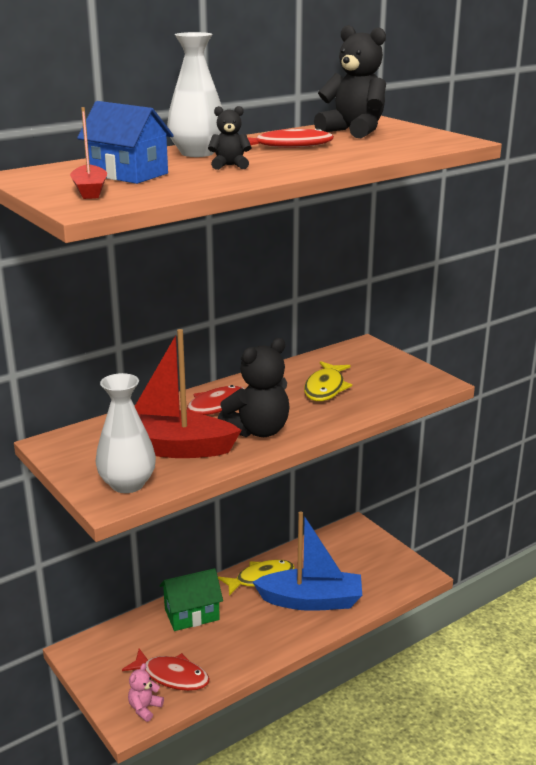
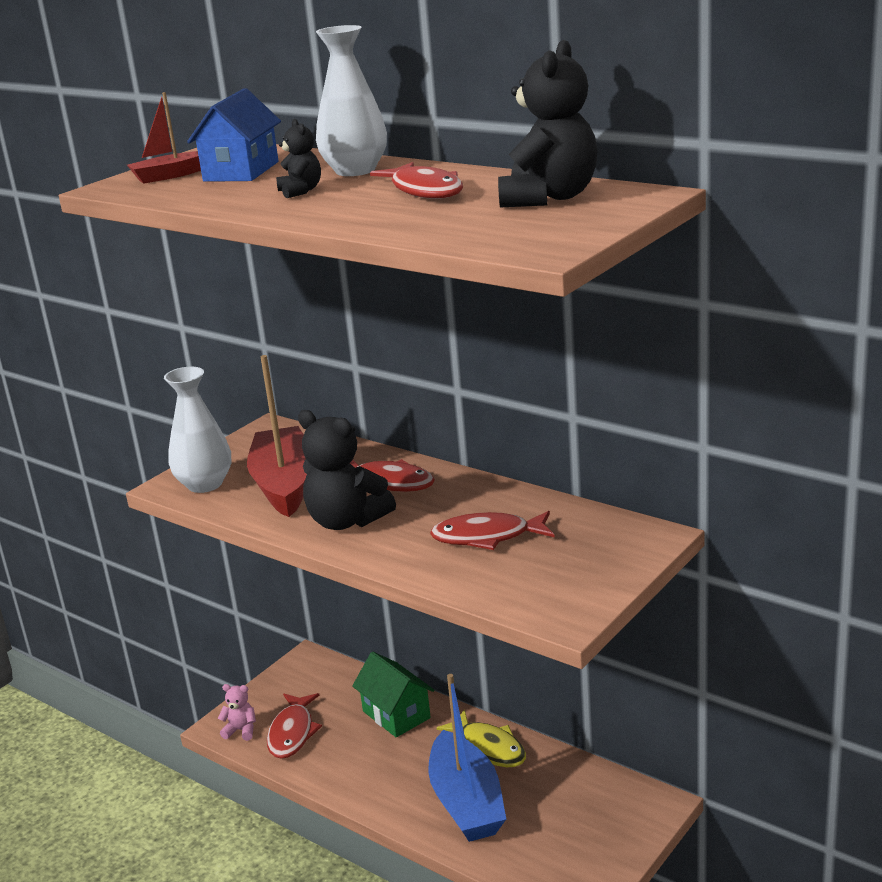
camera: 75 degrees right, 0 degrees up
(325, 388) = (487, 537): yellow fish -> red fish

